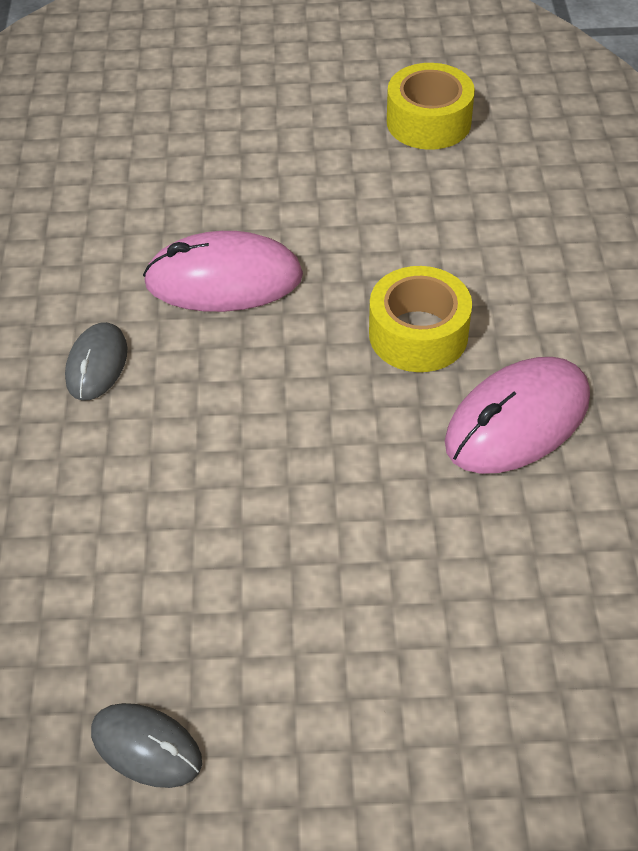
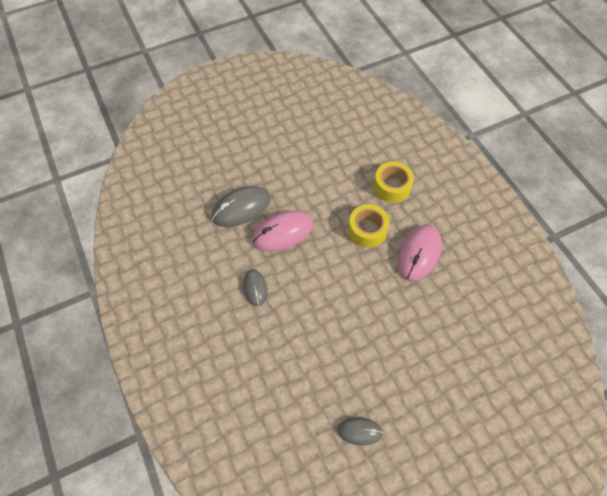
camera: 25 degrees left, 10 degrees up
(164, 208) = (241, 208): none -> grey mouse
(428, 122) = (323, 132): yellow tape -> yellow tape (392, 187)

